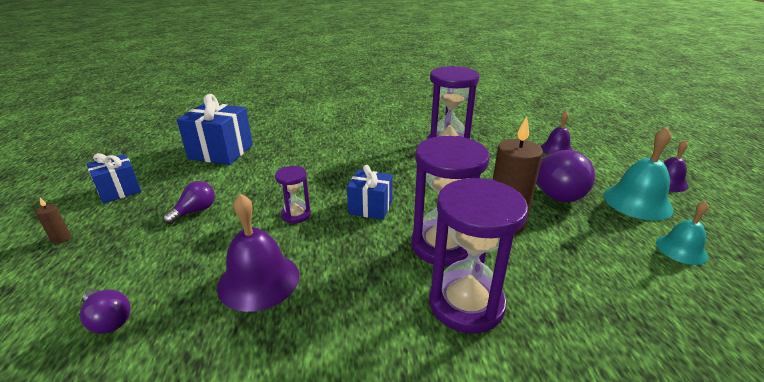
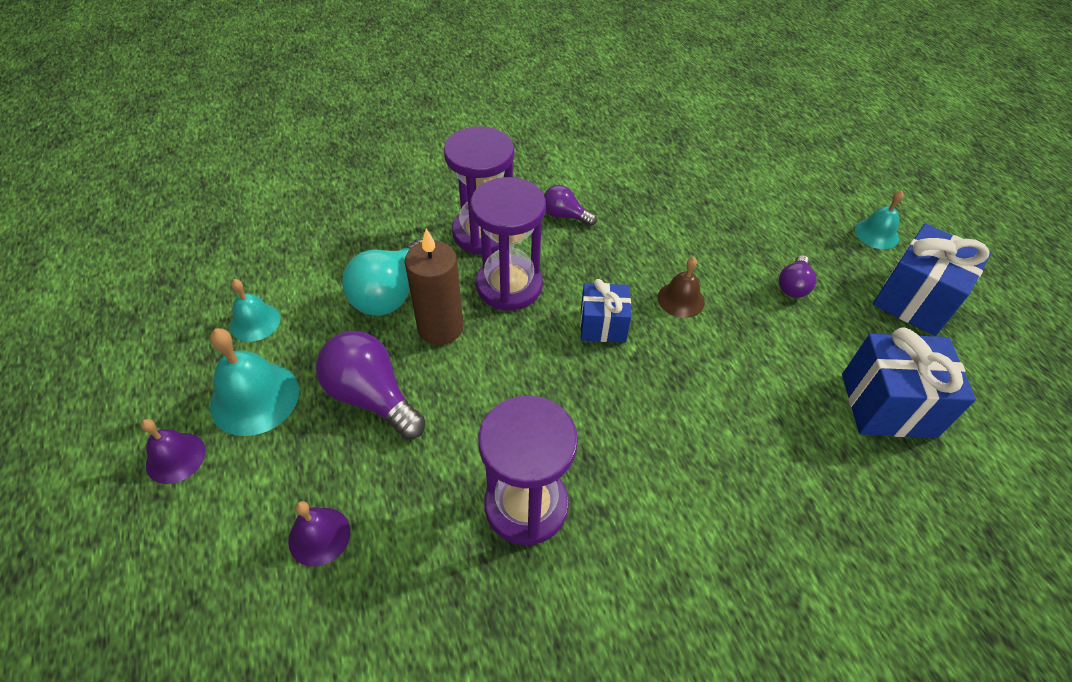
camera: 165 degrees right, 20 degrees up
(61, 238) = (876, 234): brown candle -> turquoise bell
(108, 320) = (742, 183): purple light bulb -> purple light bulb (565, 215)
(119, 191) = (915, 300): blue gift -> blue gift, size x1.61
(259, 280) = (661, 225): purple bell -> none
(296, 215) = (681, 299): purple hourglass -> brown bell
(559, 255) = (391, 293): none -> turquoise light bulb

